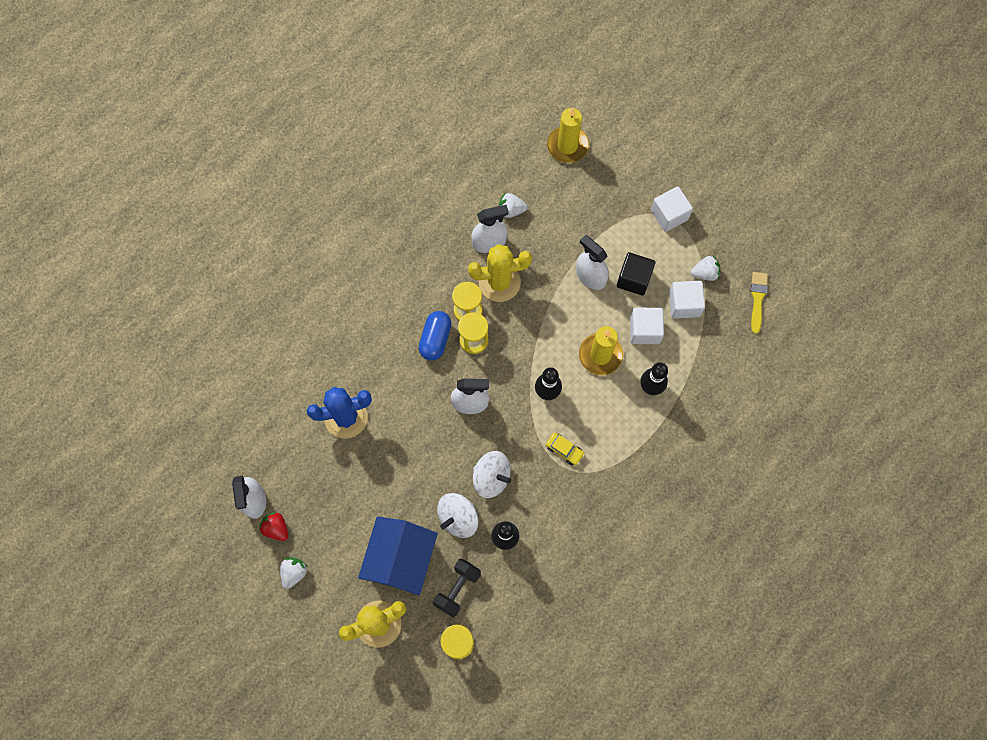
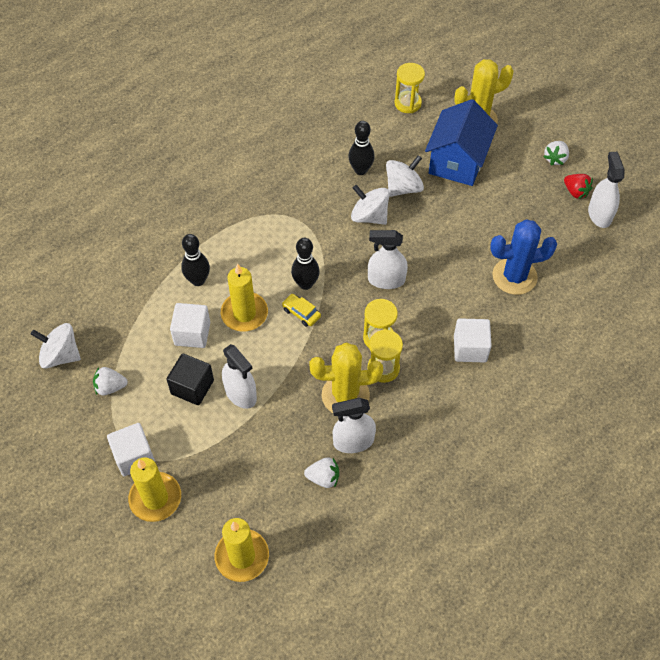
camera: 175 degrees left, 15 degrees down
(435, 339) = (420, 342): blue capsule -> none
(457, 589) = (406, 138): black dumbbell -> none
(564, 450) = (295, 233): yellow car -> yellow car (301, 313)
(643, 183) = (155, 498): none -> yellow candle
(684, 304) = (143, 356): white cube -> white cube (470, 348)
(757, 299) = (61, 355): yellow brush -> white spinning top

